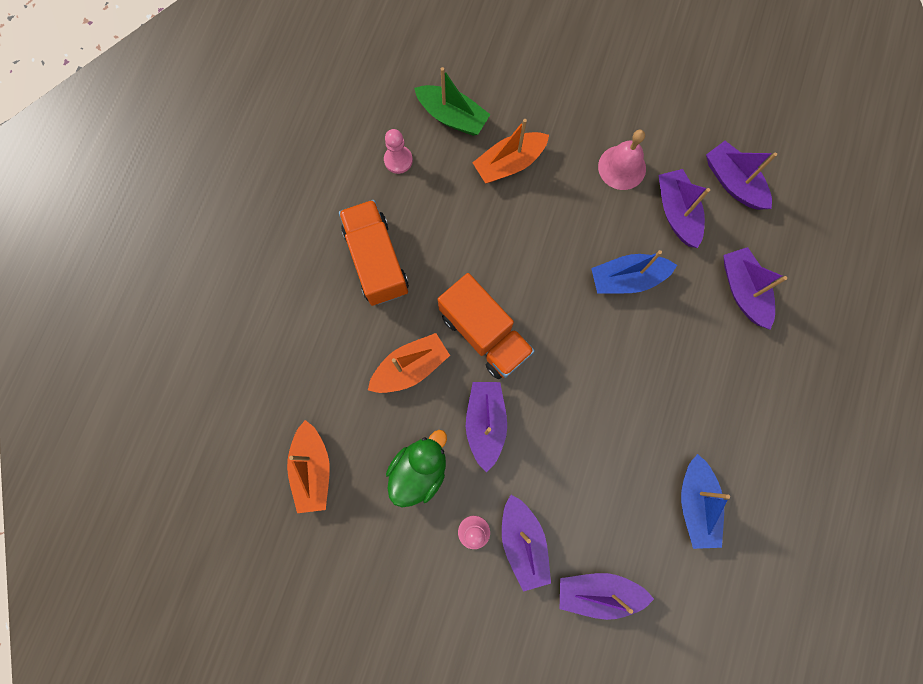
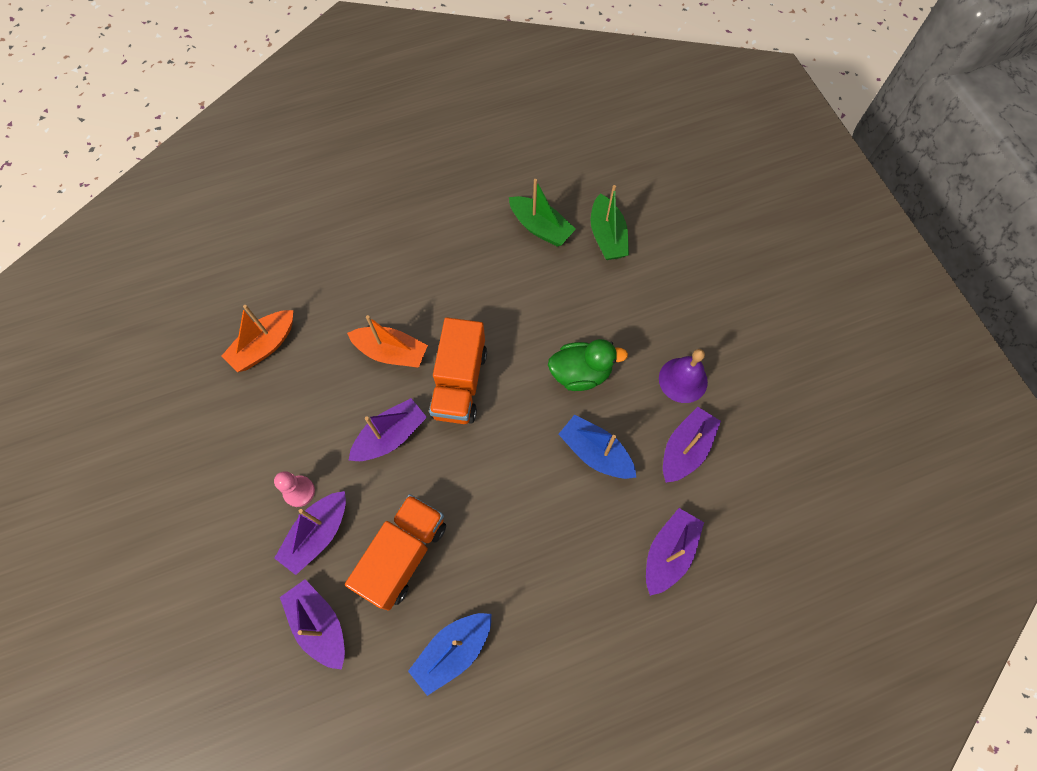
camera: 50 degrees right, 10 degrees down
(376, 261) = (452, 271): orange truck -> orange truck (403, 555)
(398, 160) = (540, 228): pink pawn -> green boat
(419, 470) = (317, 417): green duck -> green duck (580, 373)
(509, 163) = (608, 300): orange boat -> none
(622, 167) = (683, 380): pink bell -> purple bell
(733, 182) = (754, 474): purple boat -> none

